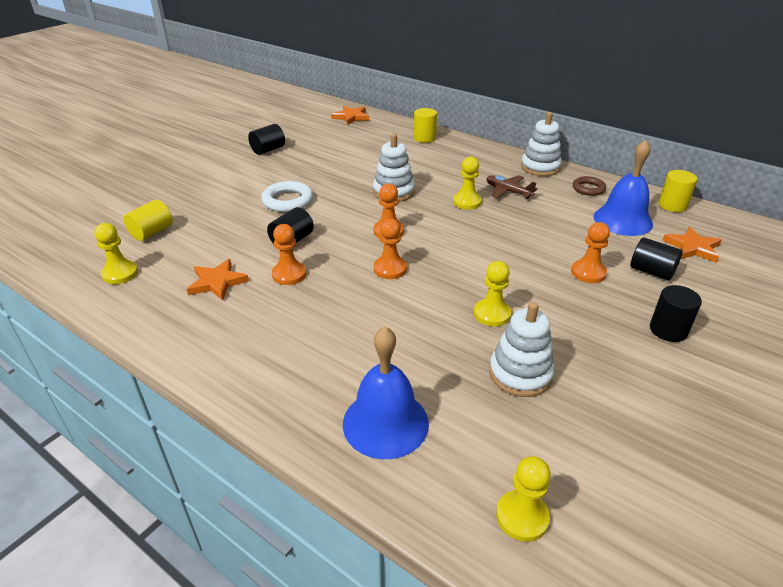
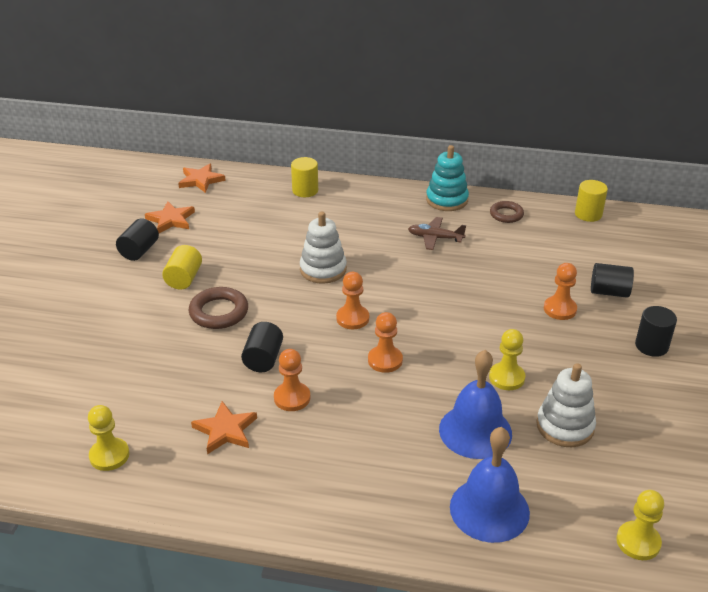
camera: 25 degrees left, 0 degrees up
(152, 232) = (98, 396): yellow cylinder -> yellow cylinder (184, 278)
(287, 201) = (219, 312): white ring -> brown ring
(467, 202) = (404, 262): yellow pawn -> none
(540, 167) = (447, 200): white stacking toy -> turquoise stacking toy
(623, 220) = (556, 243): blue bell -> blue bell (475, 431)
(692, 247) = (627, 256): orange star -> orange star (171, 220)

